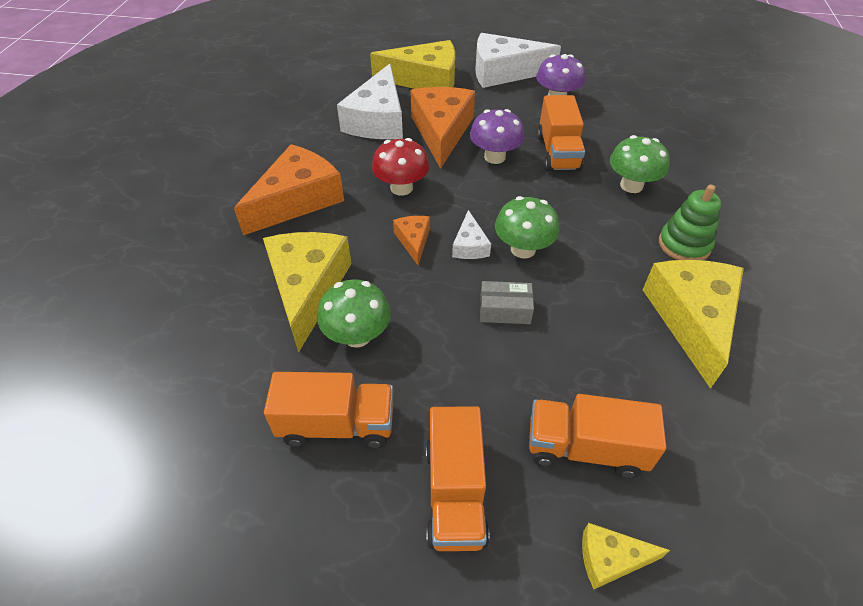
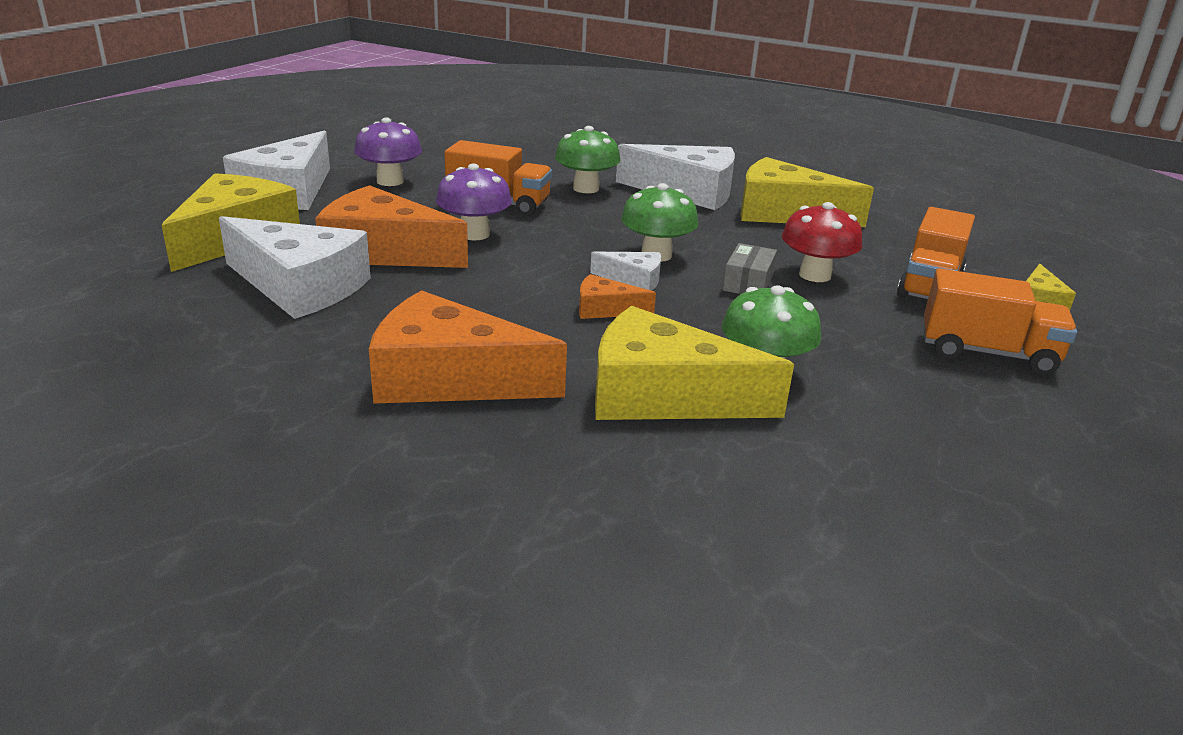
camera: 75 degrees left, 20 degrees down
(297, 200) = (449, 378): orange cheese -> orange cheese turned 45 degrees counterclockwise
(337, 424) = (904, 405): orange truck -> none
(401, 188) = (488, 298): red mushroom -> red mushroom (815, 275)
(684, 245) = (688, 192): green stacking toy -> white cheese

